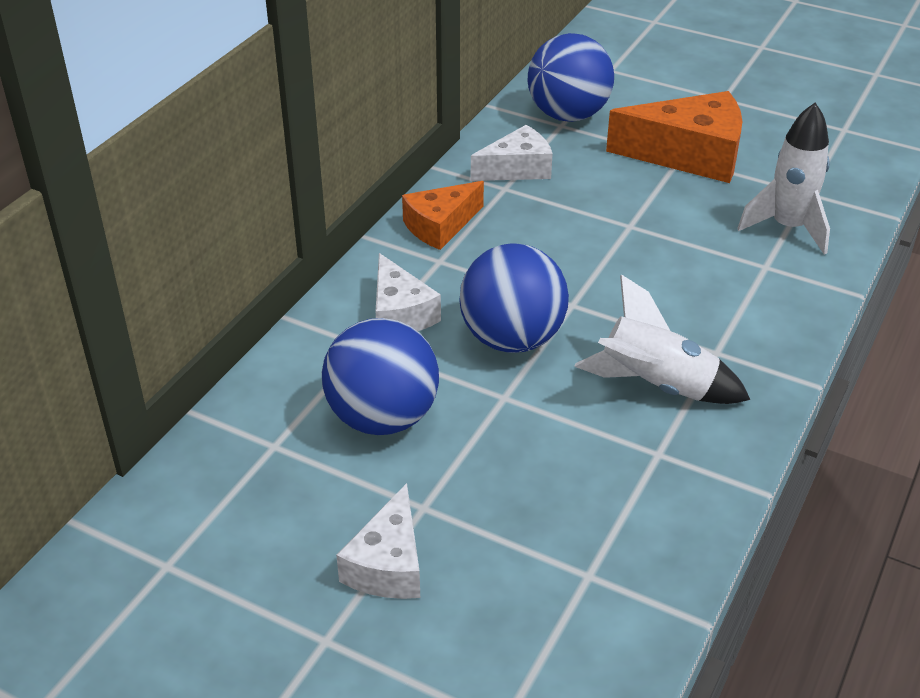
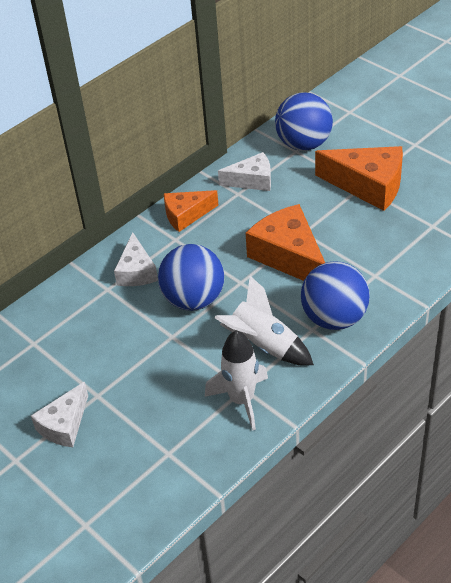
camera: 20 degrees right, 5 degrees up
(383, 418) = (98, 337): blue ball -> blue ball (334, 318)
(626, 259) = (289, 256): none -> orange cheese
(788, 228) = (404, 250): white rocket -> white rocket (241, 400)

